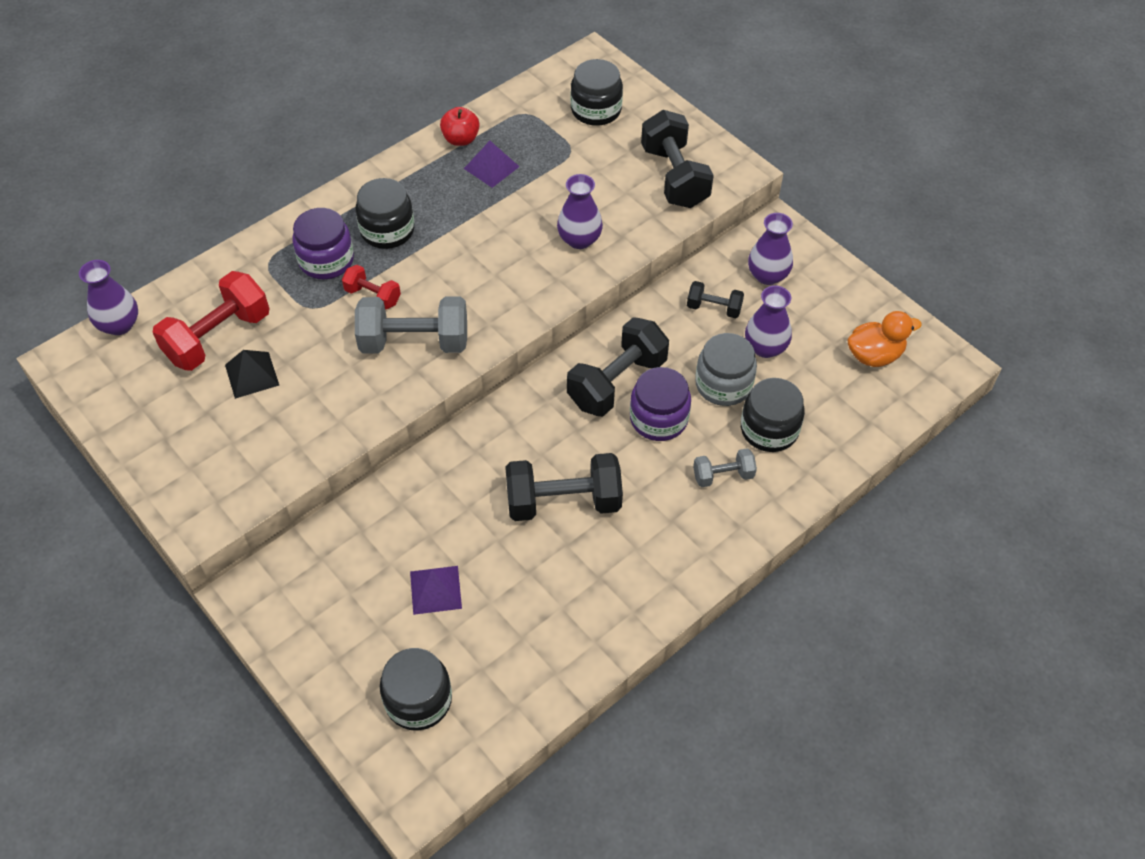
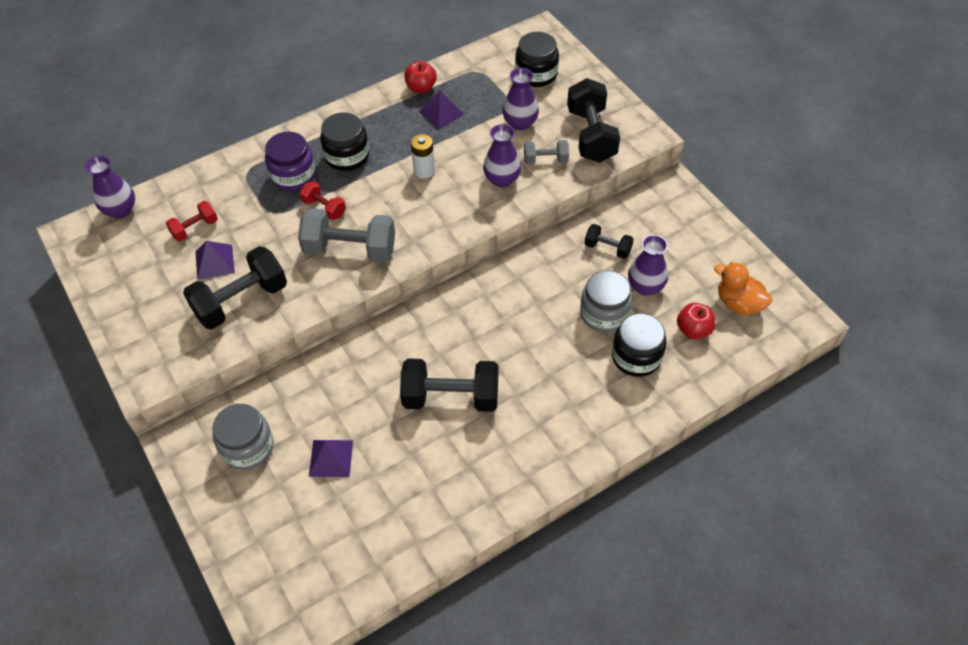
camera: 10 degrees right, 0 degrees up
(218, 337) = (195, 228): red dumbbell -> red dumbbell, size x0.53
(252, 375) = (214, 262): black pyramid -> purple pyramid
(332, 589) = (247, 447): none -> grey jar
(418, 700) = (298, 550): black jar -> none
(484, 239) = (424, 171): none -> white battery
(617, 382) = (514, 301): black dumbbell -> black dumbbell (241, 301)
(658, 419) = (544, 336): purple jar -> none
(723, 475) = (589, 391): grey dumbbell -> grey dumbbell (545, 160)
(767, 275) = (658, 225): purple vase -> purple vase (520, 123)
(828, 391) = (693, 330): none -> red apple
(874, 355) = (738, 303): orange duck -> orange duck turned 135 degrees counterclockwise

